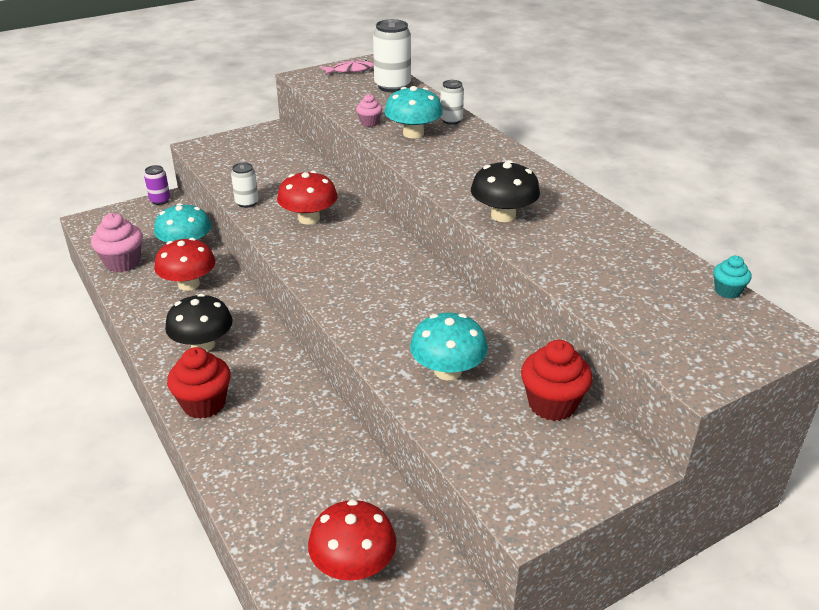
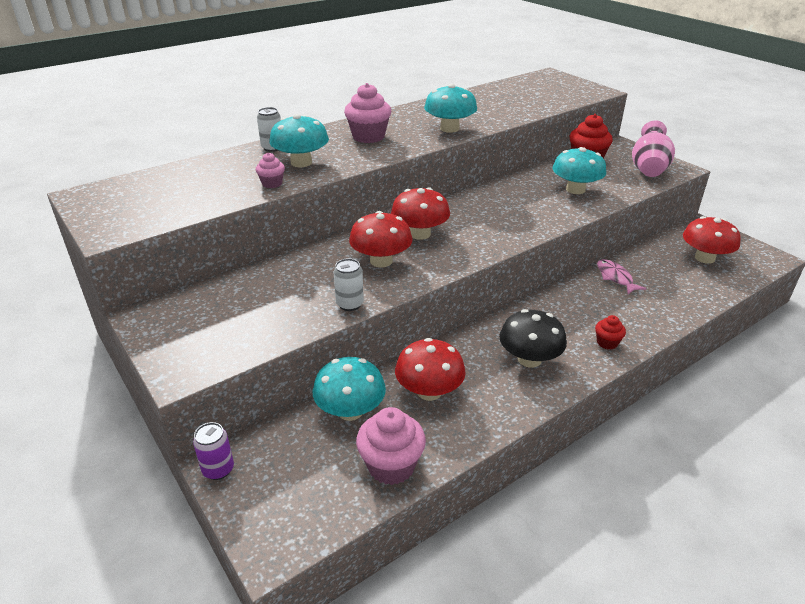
camera: 95 degrees left, 0 degrees up
(204, 404) = (607, 343): red cupcake -> red cupcake, size x0.54
(350, 70) = (106, 204): pink fish -> pink fish (615, 277)
(354, 241) = (420, 234): none -> red mushroom
(392, 86) = (172, 177): white can -> none
(478, 166) = (368, 137): none -> pink cupcake
(503, 215) = (449, 128): black mushroom -> turquoise mushroom
(521, 473) = (648, 169): none -> pink vase
(727, 291) = (515, 81): turquoise cupcake -> none

